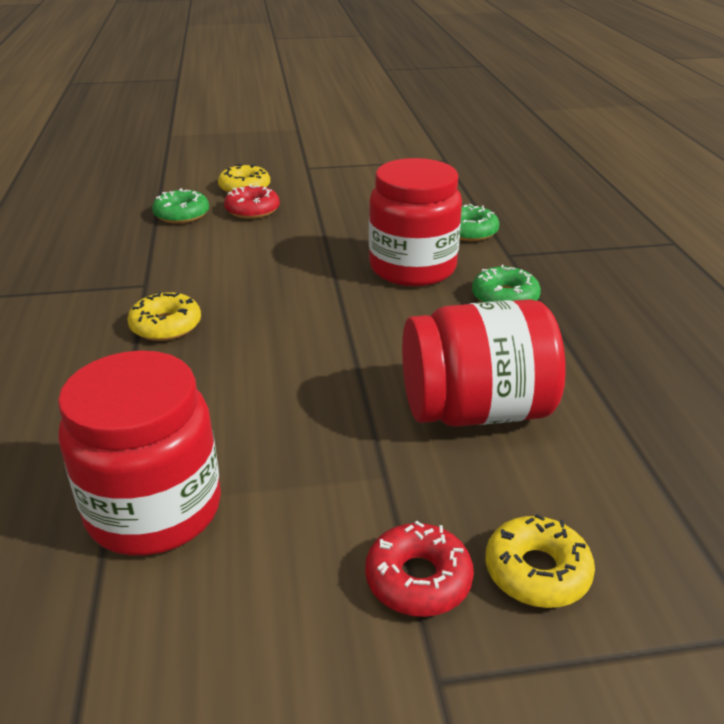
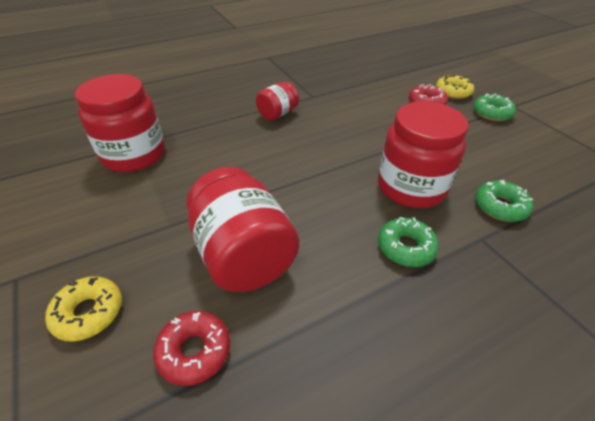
camera: 70 degrees right, 10 degrees up
(166, 326) = (277, 114): yellow donut -> red jar
(182, 214) = (396, 83): green donut -> green donut (491, 113)
(418, 579) = (85, 257): red donut -> red donut (194, 351)

